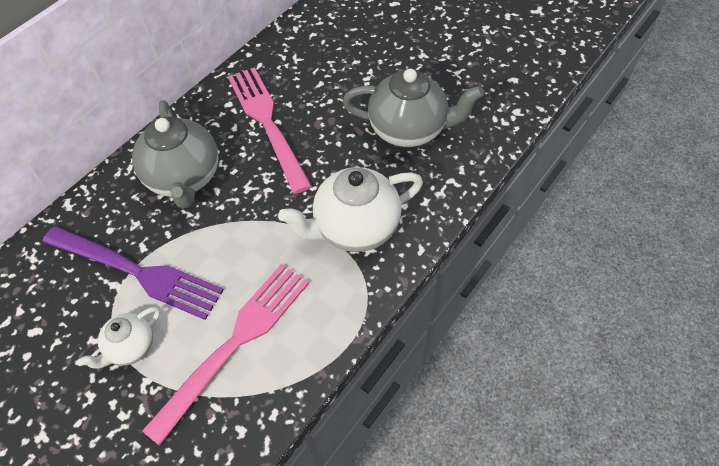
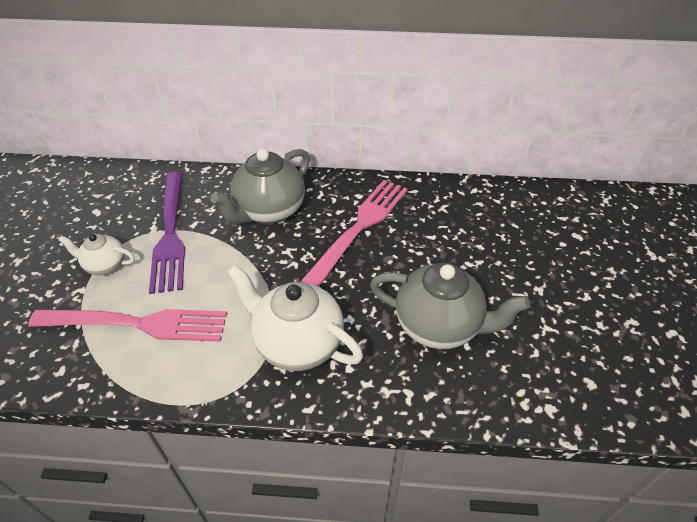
camera: 55 degrees right, 10 degrees down
(409, 130) = (439, 326): grey teapot -> grey teapot turned 45 degrees counterclockwise

